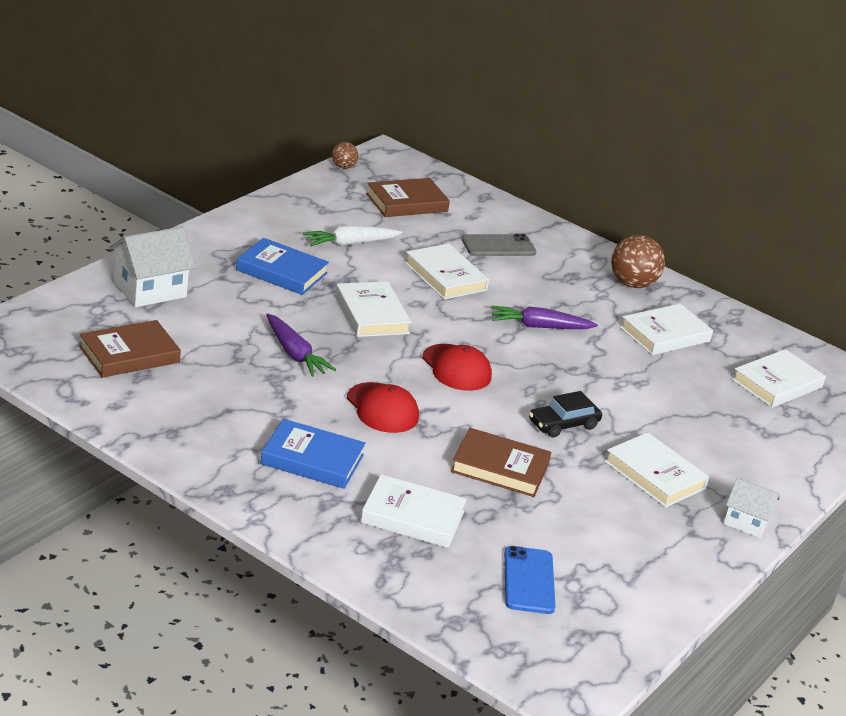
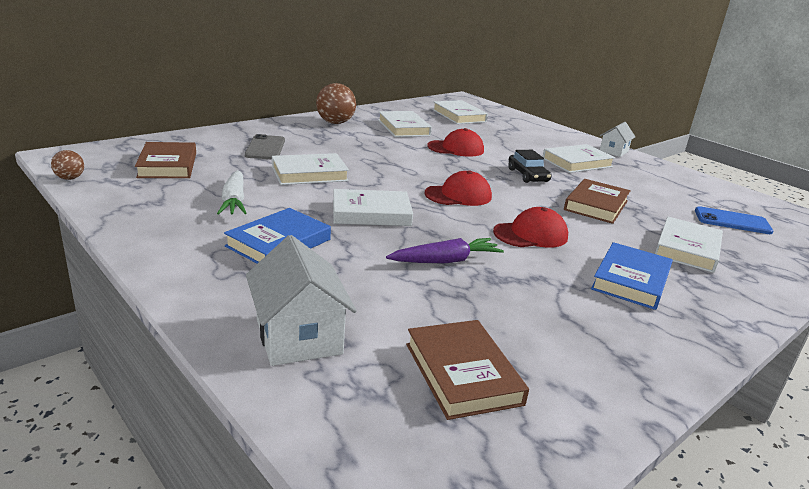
camera: 75 degrees left, 5 degrees down
(539, 326) = (393, 158): purple carrot -> none
(618, 374) = (456, 148): none -> red cap

